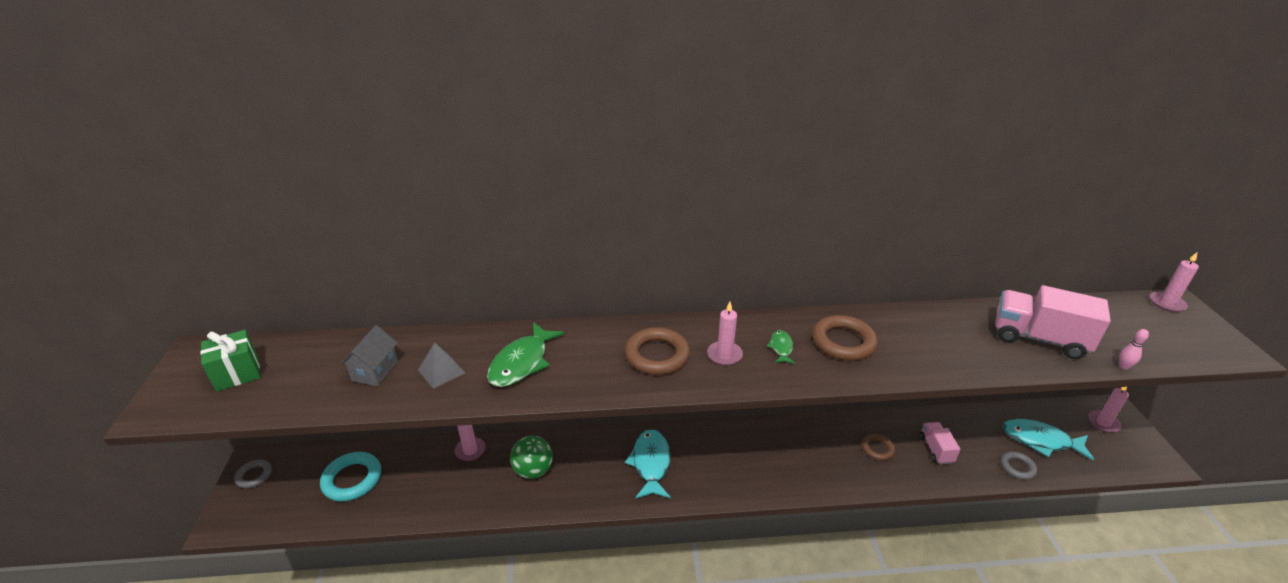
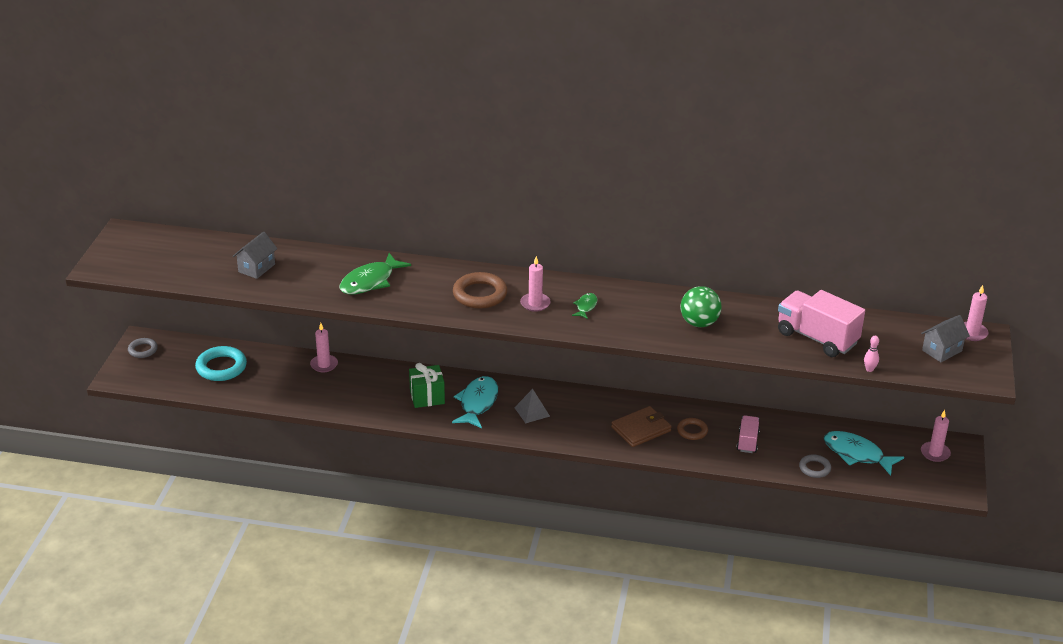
camera: 15 degrees right, 0 degrees up
(237, 373) = (155, 252): green gift -> green gift (427, 397)
(441, 371) = (306, 277): grey pyramid -> grey pyramid (532, 412)
(533, 470) = (373, 389): green ball -> green ball (699, 323)
(828, 458) = (641, 429): none -> brown wallet
(843, 342) = (642, 311): brown ring -> none
(1163, 329) = (942, 351): none -> grey house

